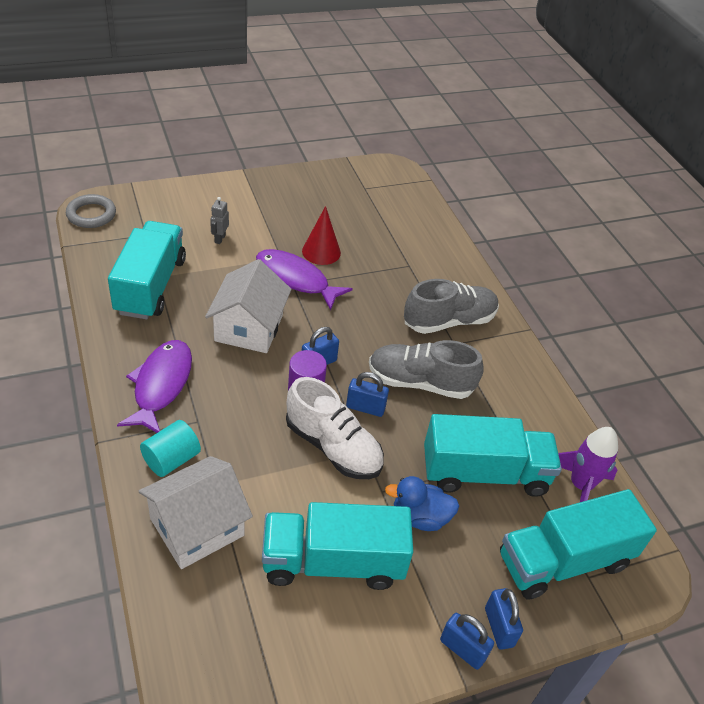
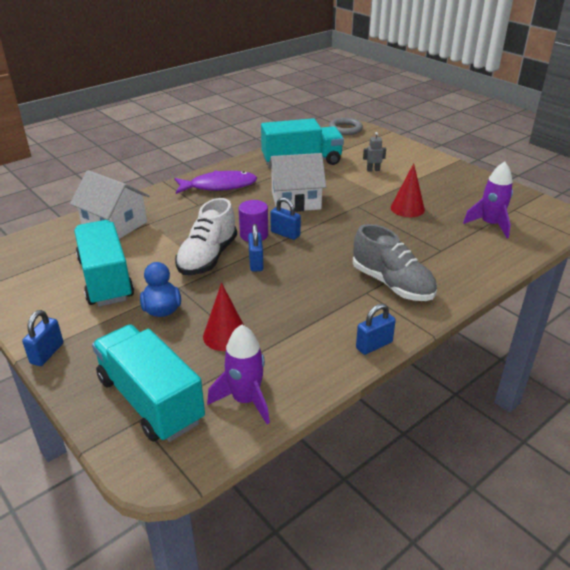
camera: 75 degrees right, 10 degrees down
(171, 459) = (162, 204): turquoise cylinder -> none
(295, 280) = (363, 206): purple fish -> none
(383, 215) = (490, 225): none -> purple rocket
(420, 382) = (303, 283): grey shoe -> none
(484, 473) = (225, 335): turquoise truck -> red cone
(499, 627) = (71, 370): blue padlock -> blue padlock (374, 345)

